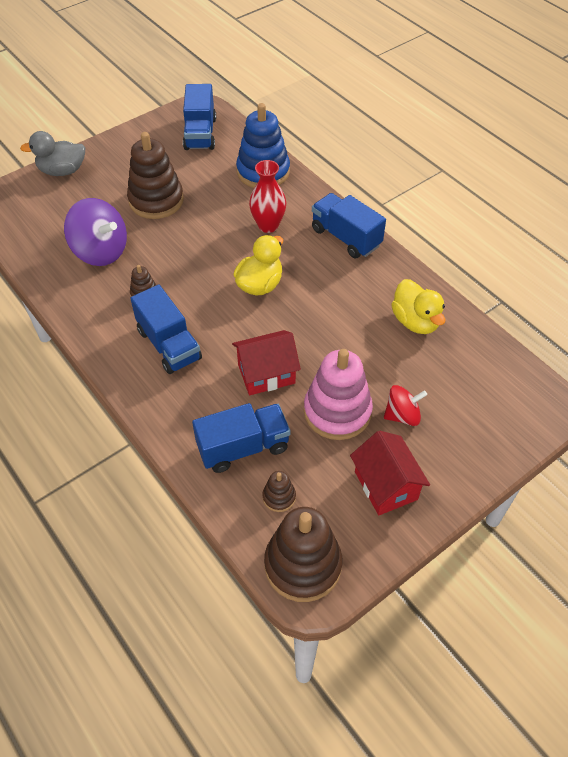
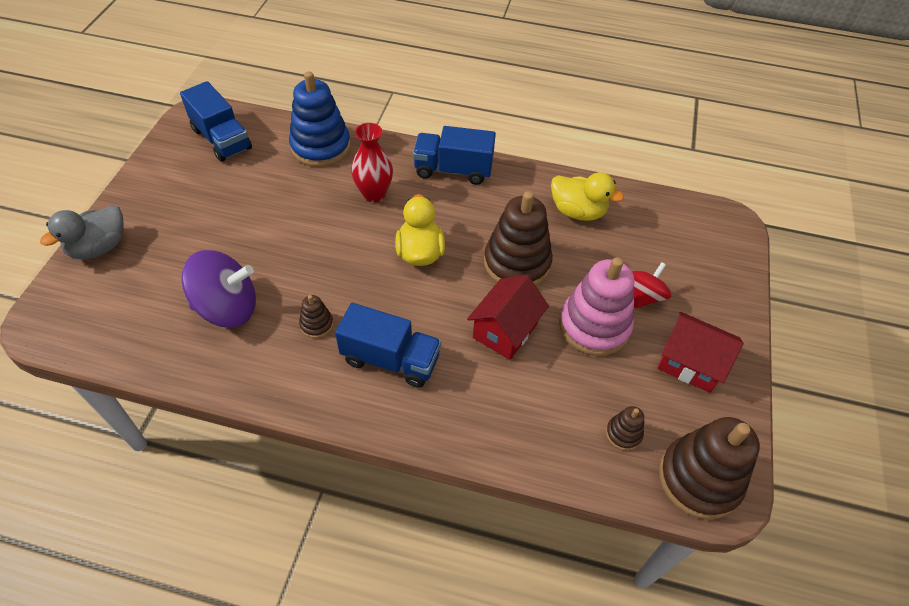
camera: 40 degrees left, 0 degrees up
(156, 200) = (238, 226): brown stacking toy -> brown stacking toy (517, 263)
(243, 447) = (551, 411): blue truck -> none

